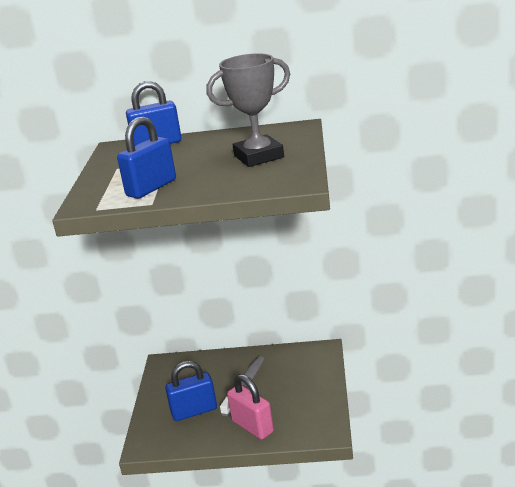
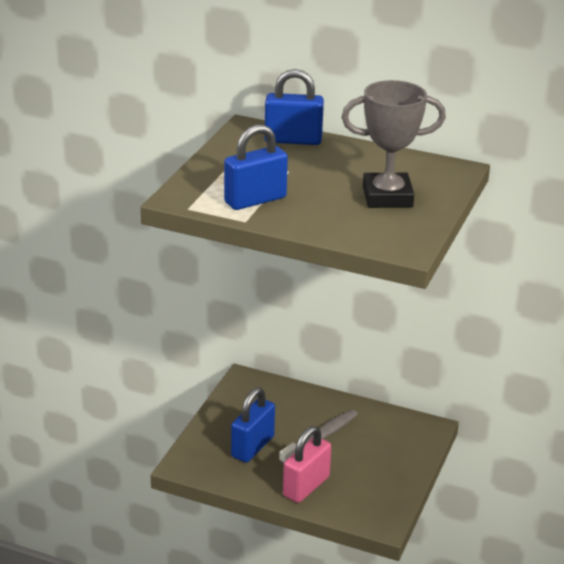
camera: 15 degrees right, 5 degrees up
(194, 411) = (252, 447): blue padlock -> blue padlock turned 60 degrees counterclockwise
(252, 426) = (306, 486): pink padlock -> pink padlock turned 60 degrees clockwise

